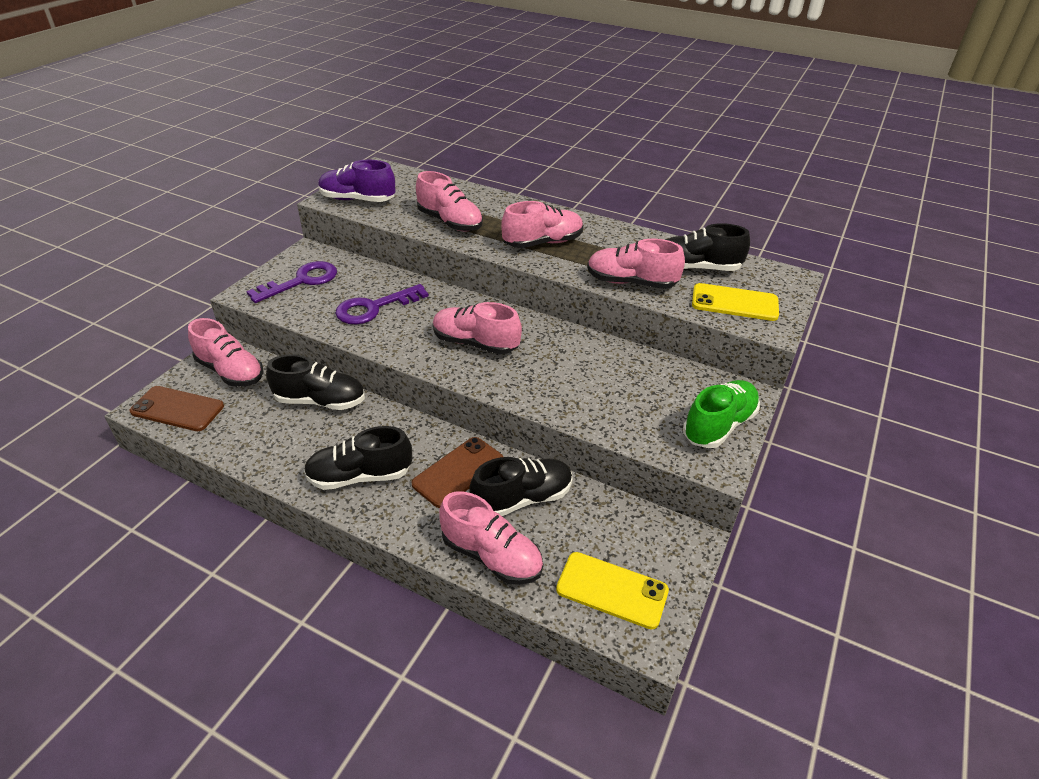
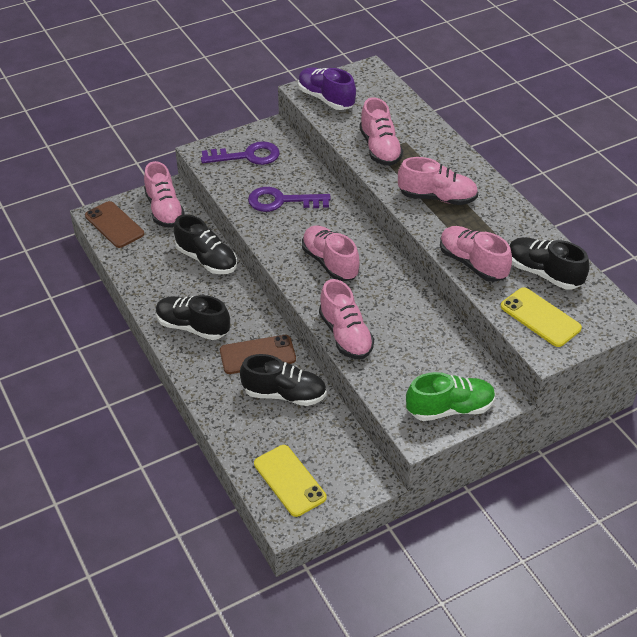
camera: 35 degrees right, 5 degrees up
(491, 556) = (233, 420): pink shoe -> pink shoe (345, 335)

